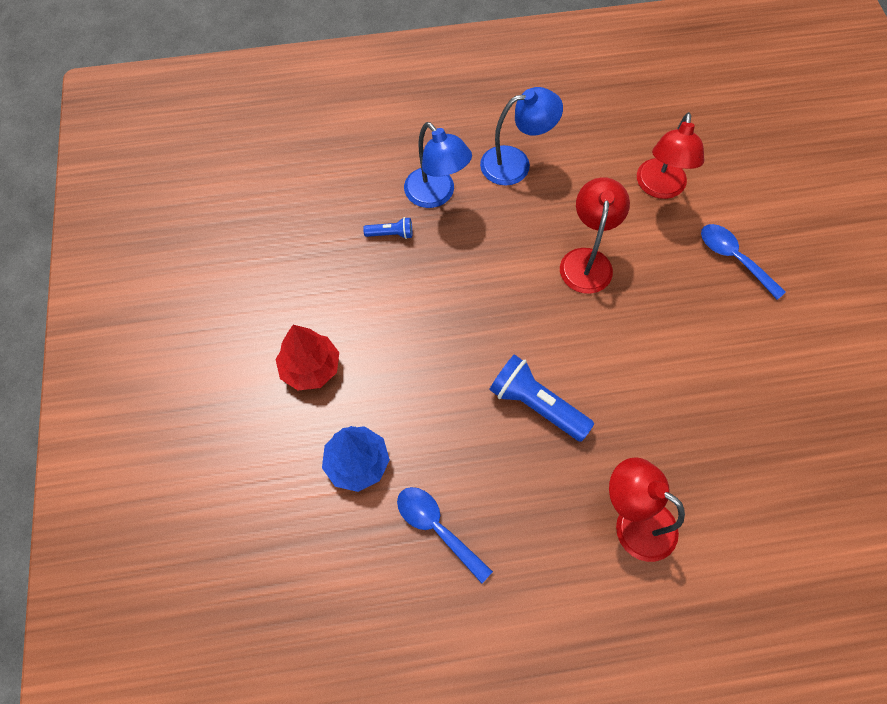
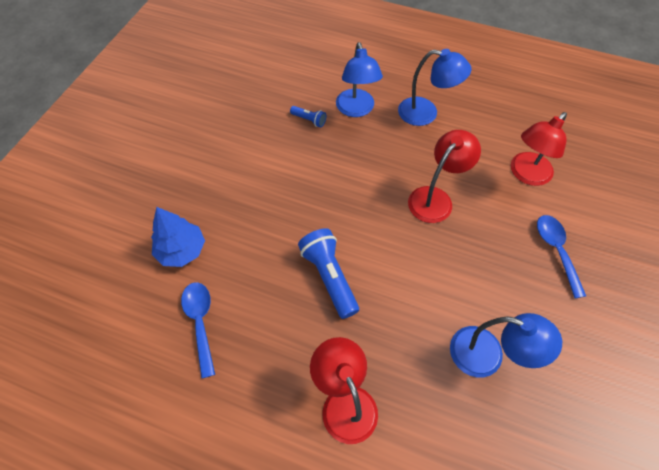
camera: 30 degrees right, 5 degrees down
(310, 368) = (198, 176): red tree -> none
(733, 401) = (487, 356): none -> blue lamp

